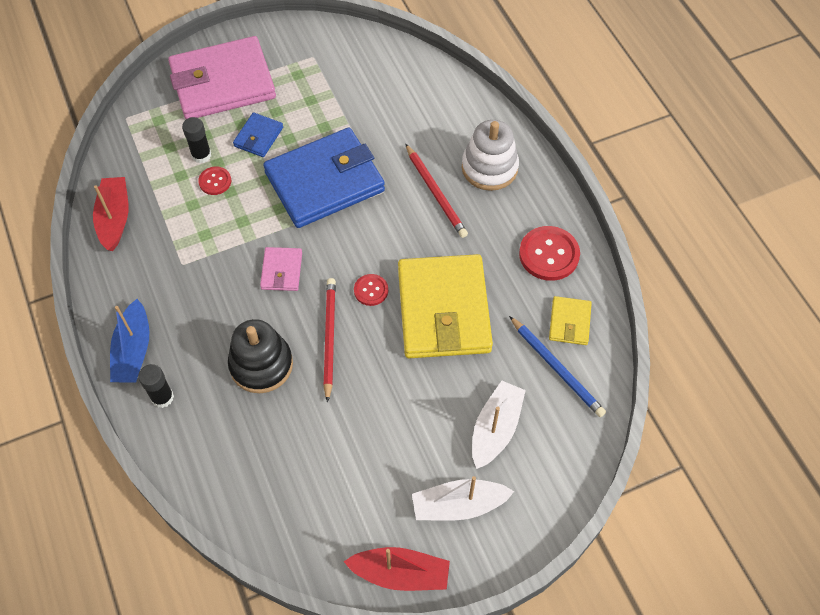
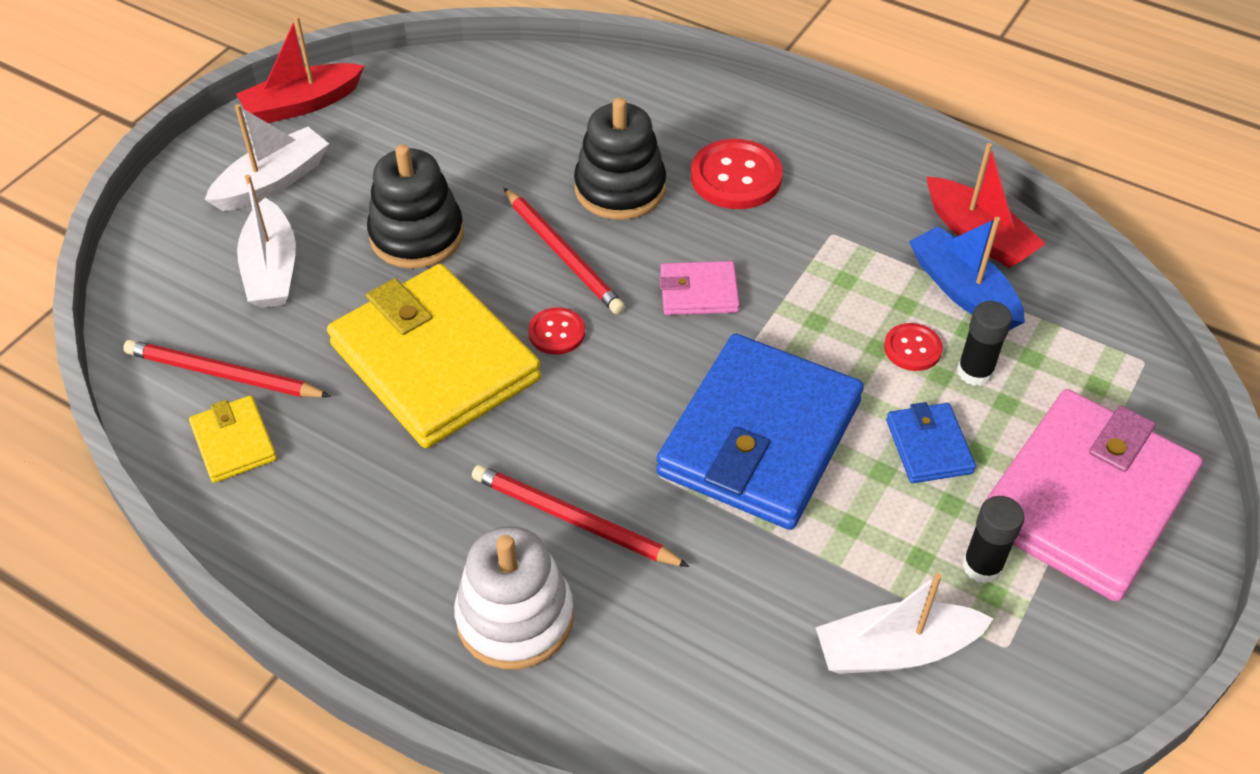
camera: 145 degrees right, 10 degrees down
(133, 351) = (780, 129): blue boat -> blue boat (962, 290)
(162, 397) = (699, 110): black glue stick -> black glue stick (982, 566)
(281, 271) = (698, 292): pink wallet -> pink wallet turned 60 degrees counterclockwise
(354, 77) = (895, 650): none -> white boat
(399, 402) = (417, 235): none -> black stacking toy
(549, 254) = (320, 524): red button -> red button (736, 177)
(557, 368) = (223, 375): blue pencil -> red pencil

